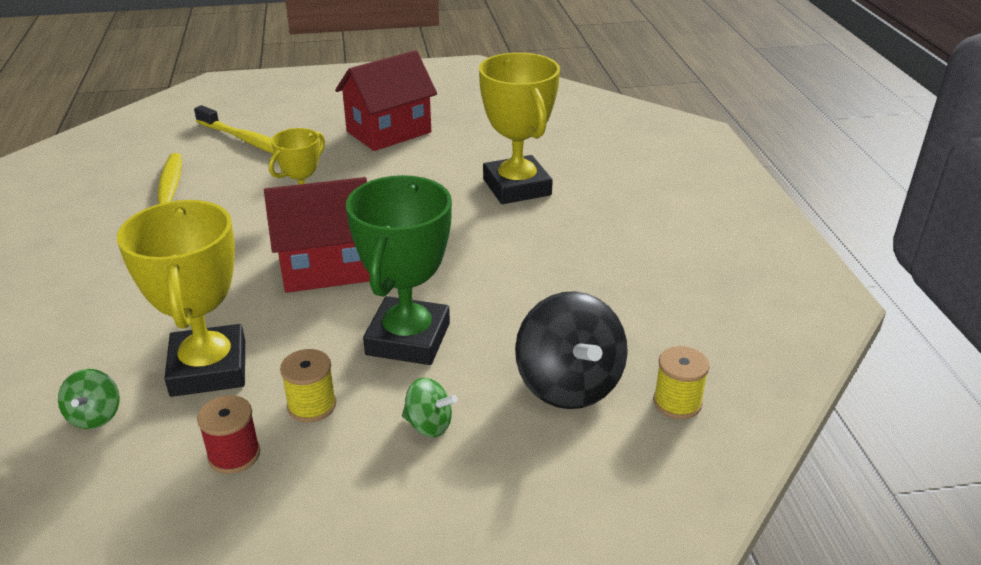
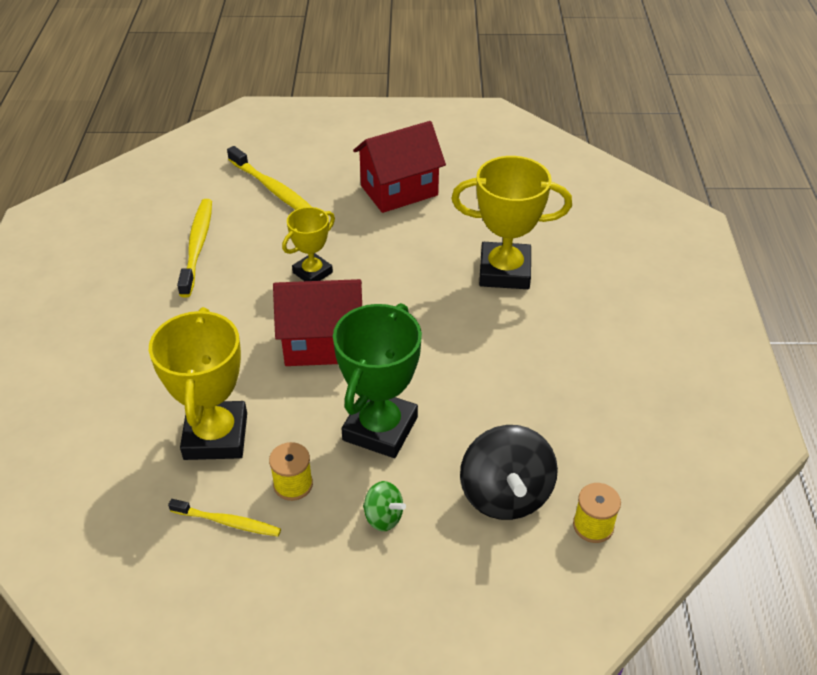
camera: 10 degrees right, 10 degrees up
(95, 416) = (125, 470): green spinning top -> none
(234, 455) = (228, 522): red spool -> yellow toothbrush
(517, 187) = (504, 271): yellow trophy -> yellow trophy turned 75 degrees counterclockwise

